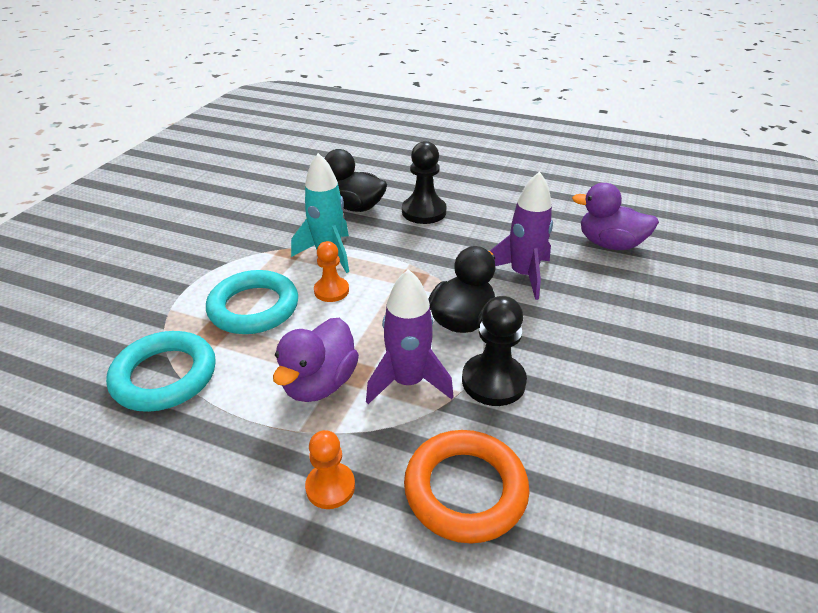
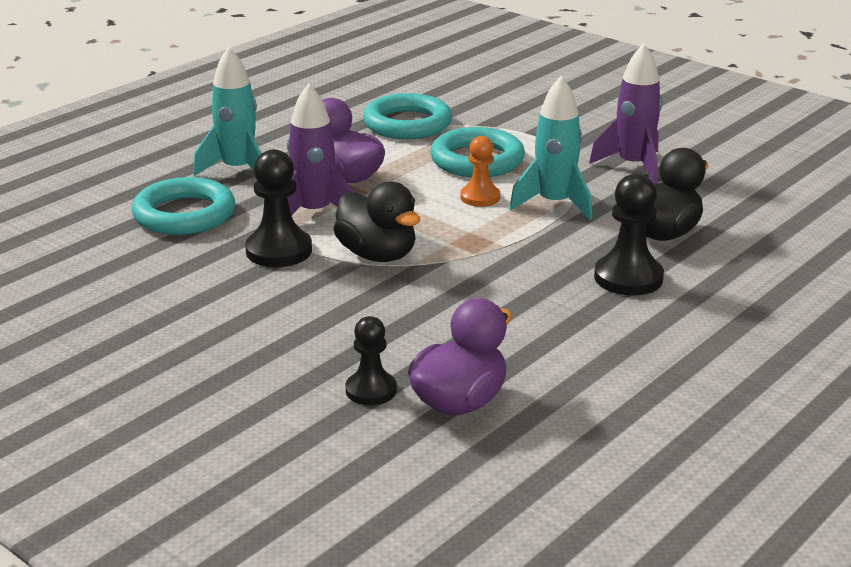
camera: 110 degrees right, 10 degrees down
(330, 487) = (238, 170): orange pawn -> turquoise rocket
(465, 489) = (184, 214): orange ring -> turquoise ring
(523, 275) = (432, 312): purple rocket -> purple rocket (633, 166)
(632, 277) = (371, 390): none -> black pawn

